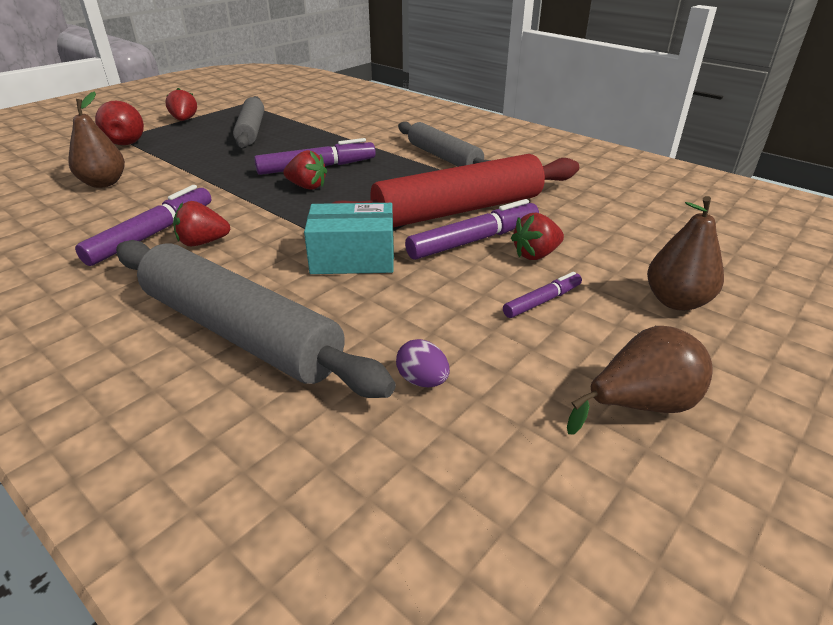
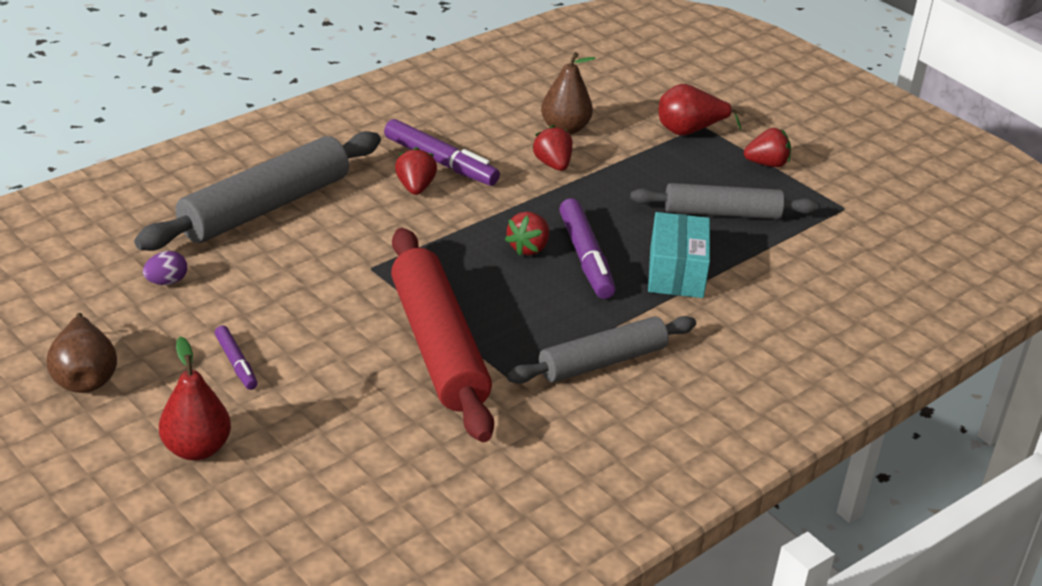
camera: 95 degrees right, 0 degrees up
(353, 258) = (355, 266): turquoise box -> turquoise box (676, 272)
(473, 240) = (364, 344): purple marker -> none
(535, 255) = (319, 380): red strawberry -> red strawberry (553, 164)
(676, 301) = (197, 449): brown pear -> red pear

